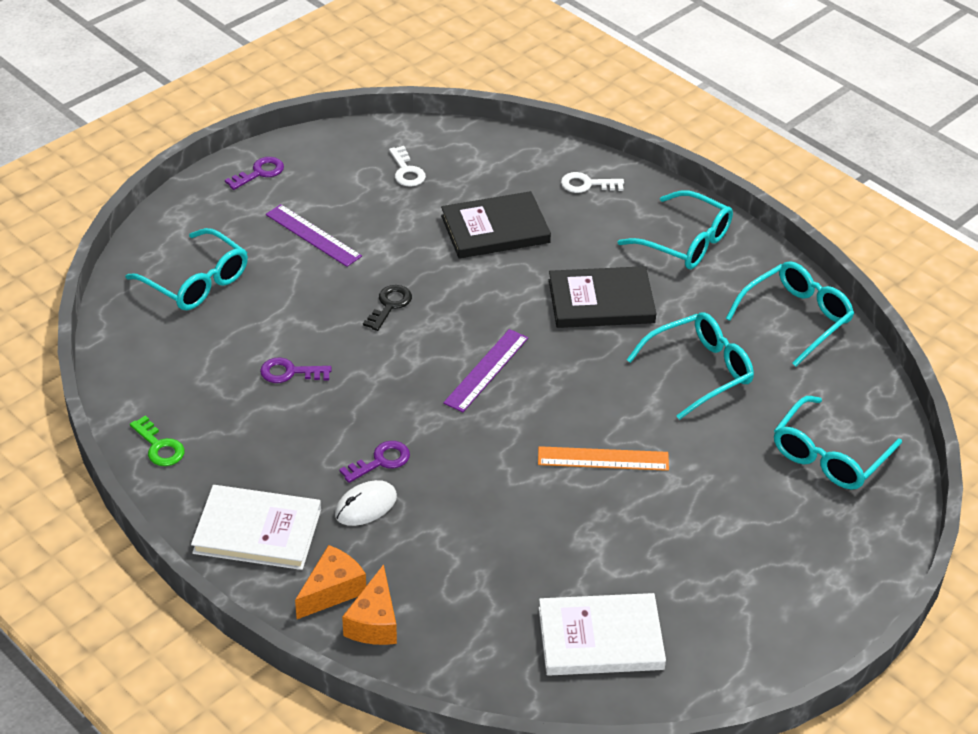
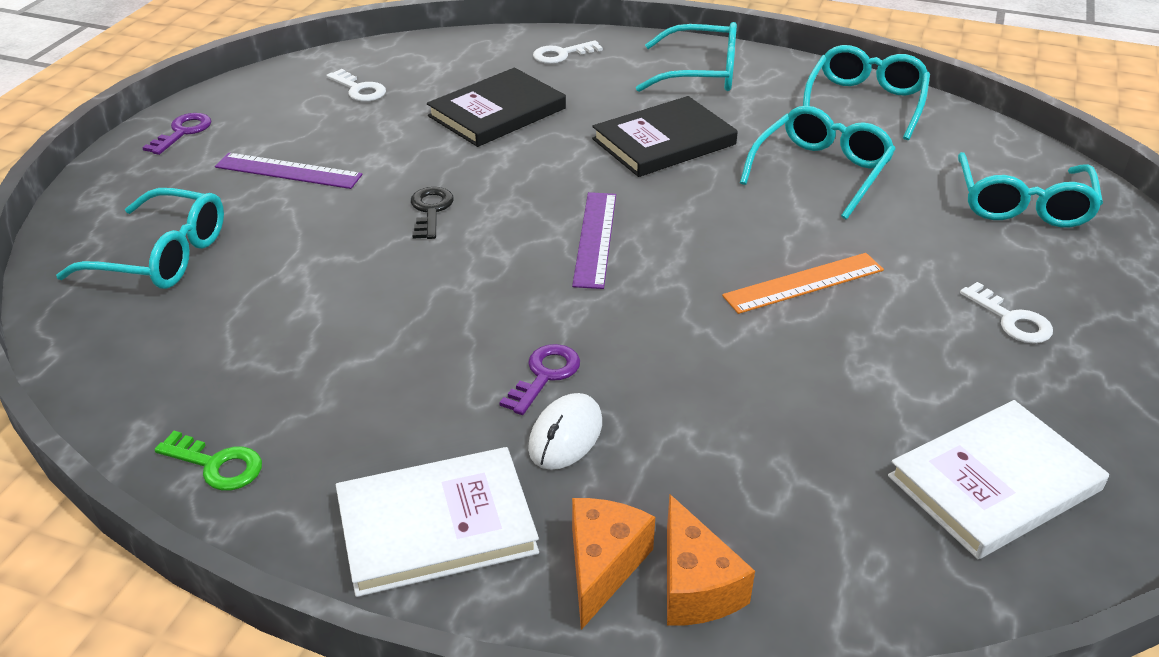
camera: 25 degrees left, 5 degrees down
(290, 372) = (352, 315): purple key -> none
(723, 541) = (1011, 320): none -> white key

